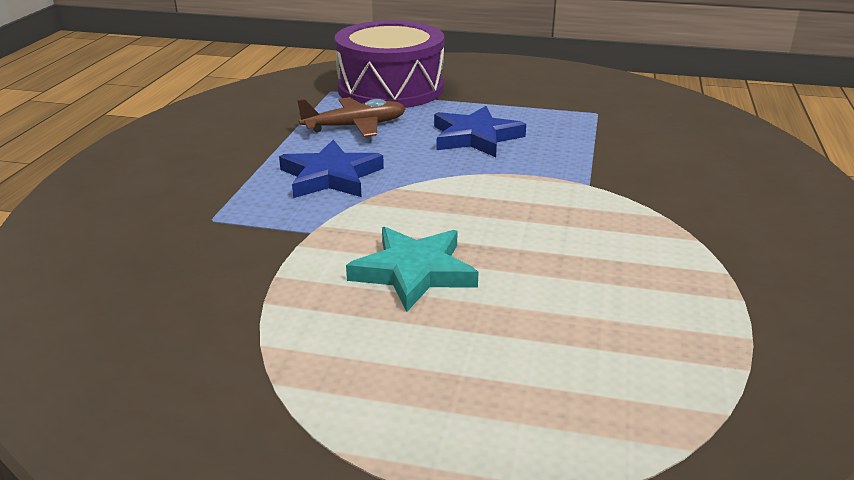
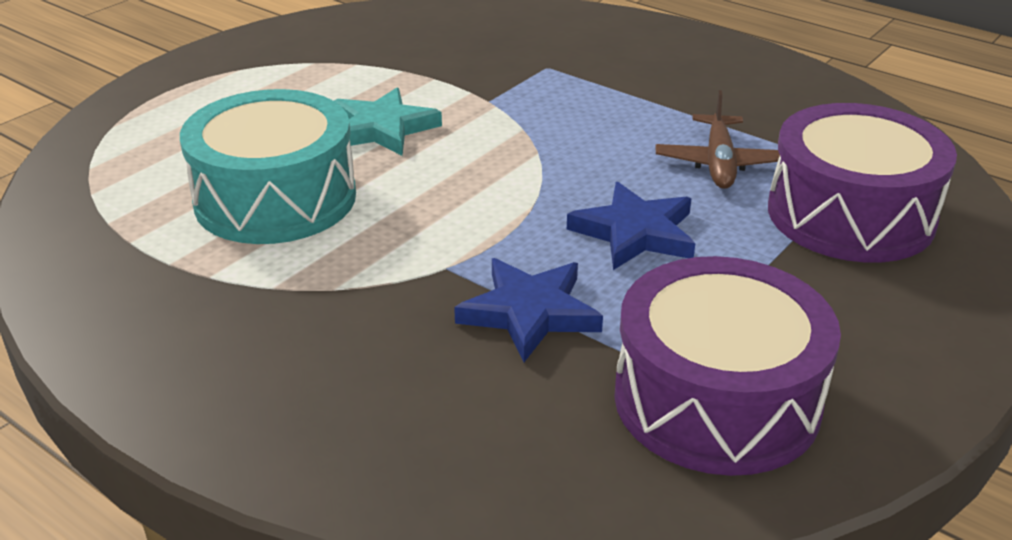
camera: 115 degrees right, 5 degrees up
(331, 176) = (591, 126): blue star -> blue star (529, 313)
(594, 286) = (275, 198): none -> turquoise drum
(603, 99) = (716, 399): none -> purple drum

